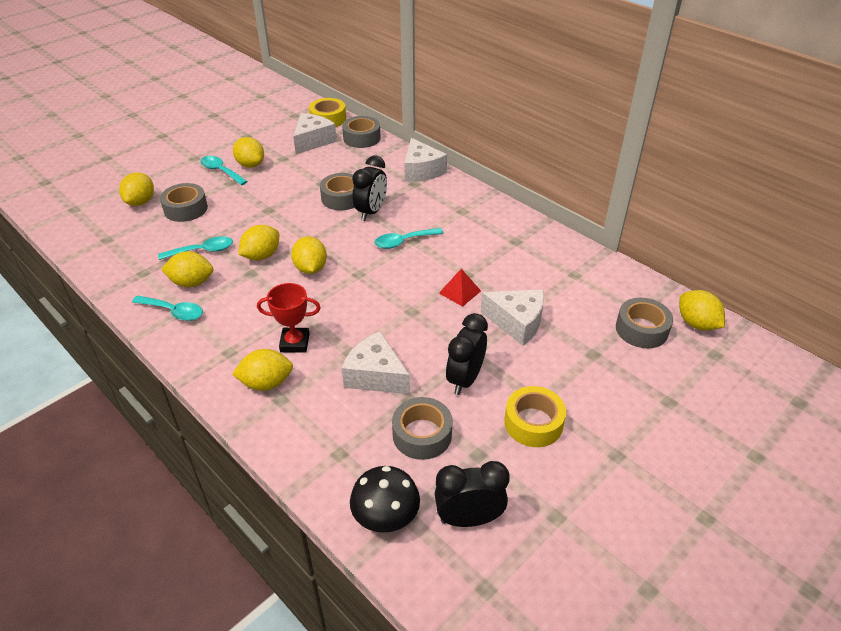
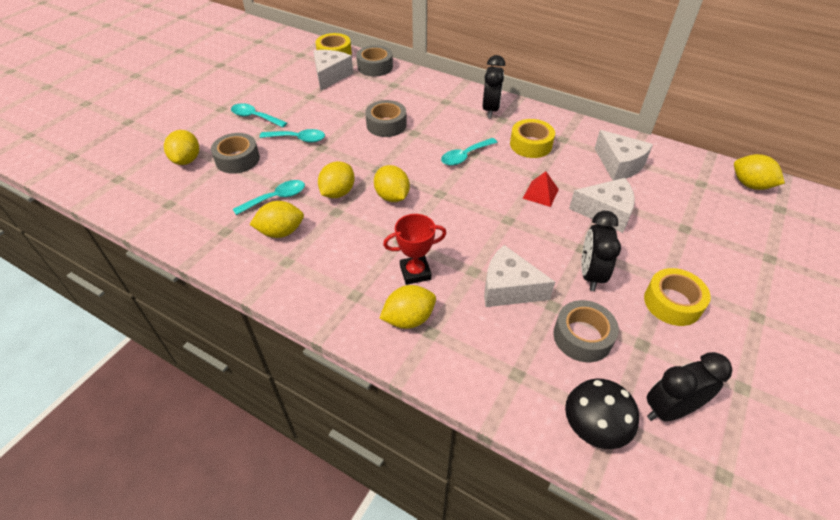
camera: 15 degrees left, 5 degrees up
(173, 311) = (277, 265): turquoise spoon -> turquoise spoon (298, 139)
(250, 165) = (281, 107): yellow lemon -> none
(371, 212) = (420, 133): black clock -> black clock (490, 110)
(421, 171) = (445, 89): white cheese -> white cheese (619, 165)
(478, 241) = (530, 145): none -> yellow tape
(641, 329) = (711, 198): grey tape -> none

